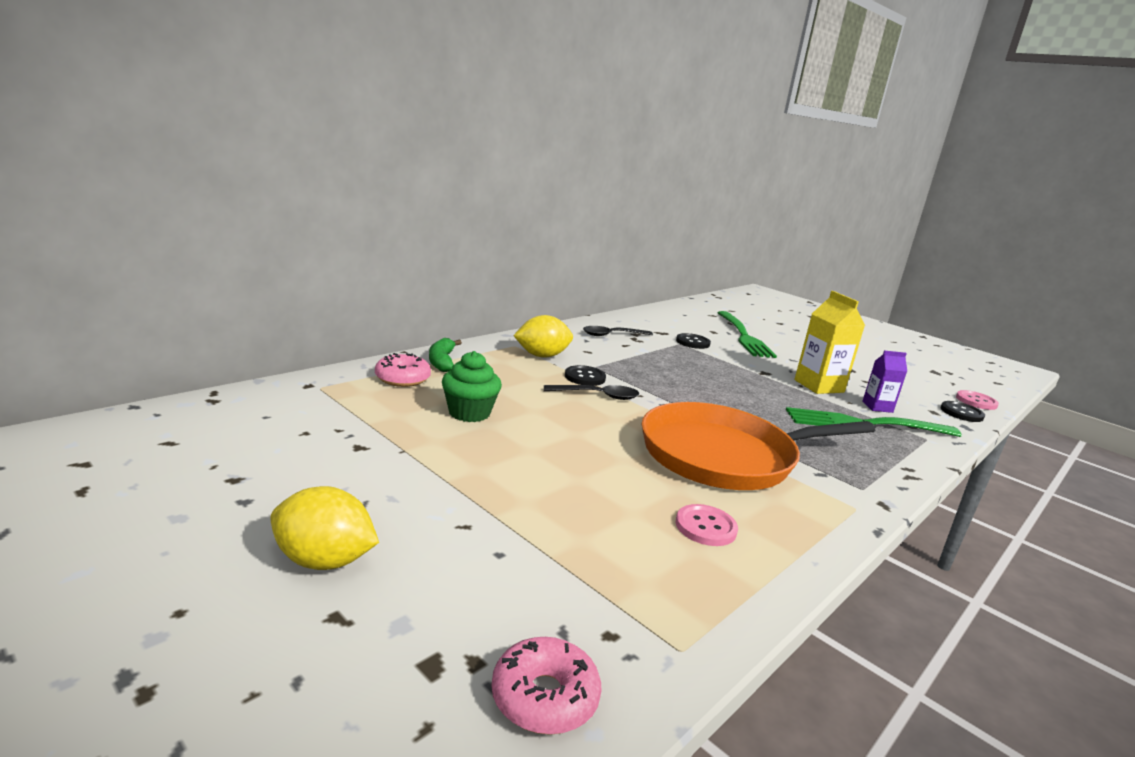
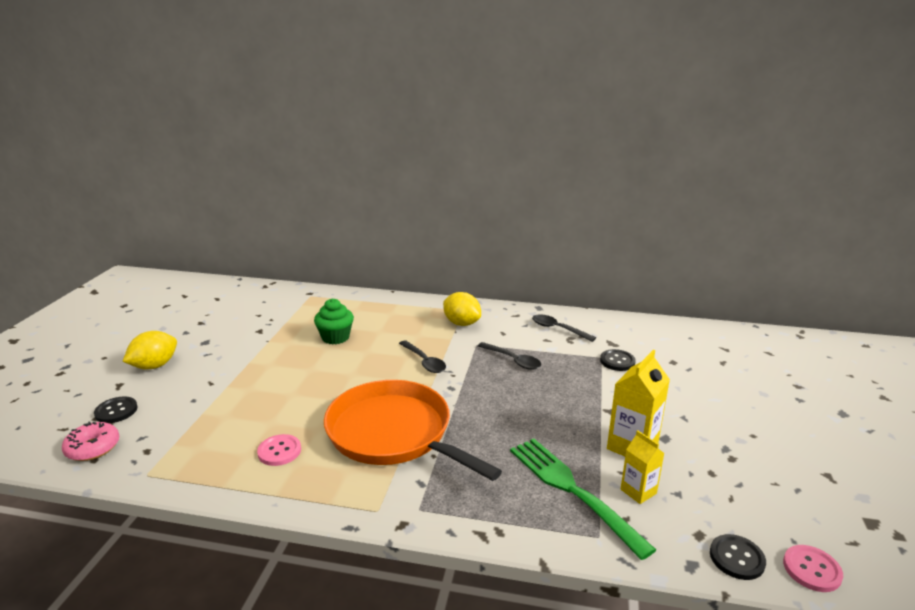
camera: 60 degrees right, 5 degrees up
(324, 561) = (155, 366): yellow lemon -> yellow lemon turned 60 degrees clockwise
(402, 379) = (353, 306): pink donut -> none
(442, 361) = (395, 304): green banana -> none
(585, 377) = (450, 348): black button -> black button (116, 411)
(645, 367) = (513, 360): none -> black spoon
(743, 336) = (697, 378): green fork -> none
(877, 407) = (638, 491): purple carton -> yellow carton

